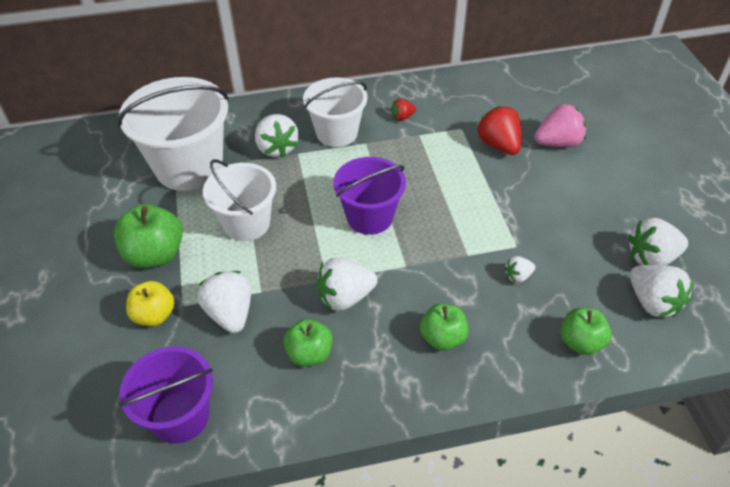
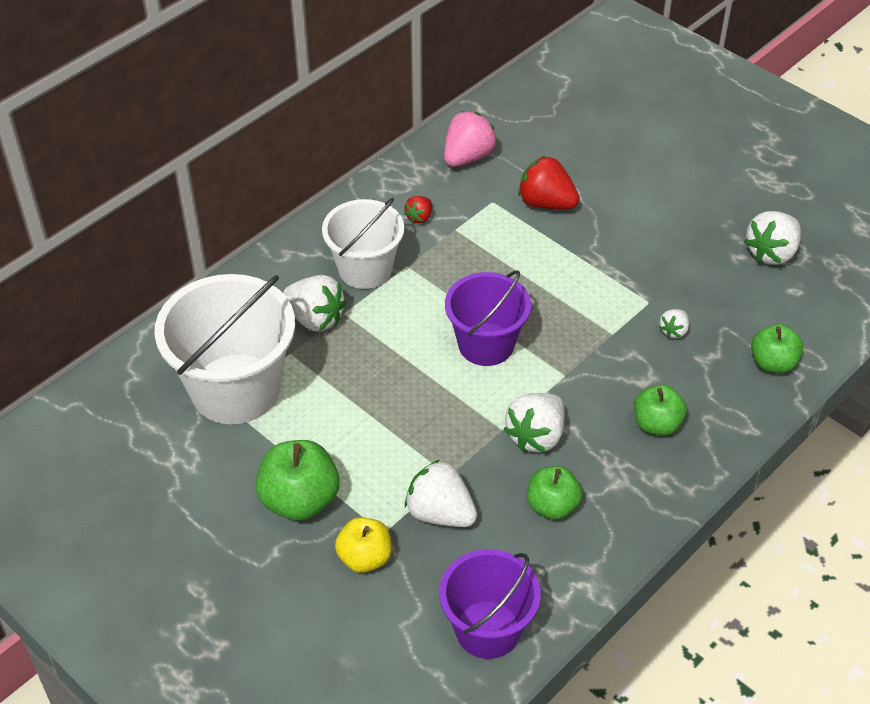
camera: 35 degrees left, 0 degrees up
(246, 223) = (365, 416): white bucket -> none
(558, 143) = (601, 173): pink strawberry -> pink strawberry (467, 157)
(652, 302) = (802, 295): white strawberry -> none

